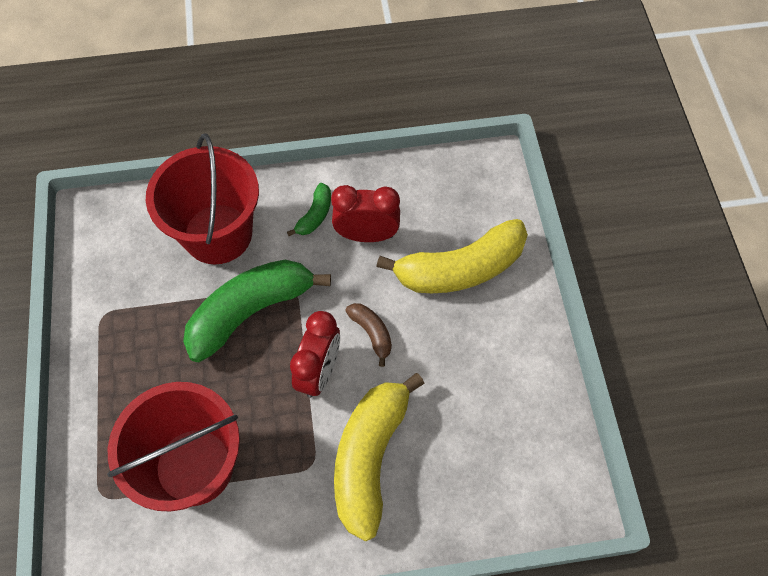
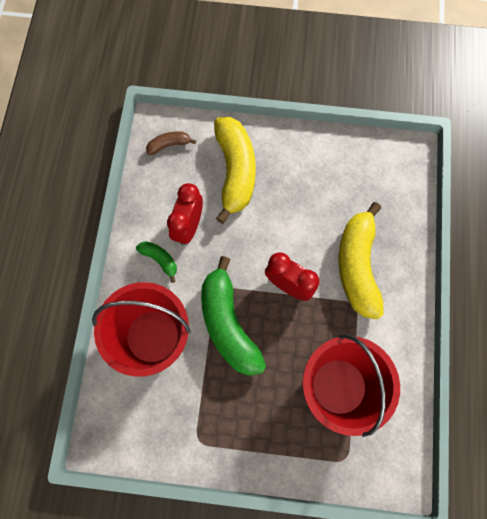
camera: 75 degrees left, 10 degrees up
(370, 457) = (357, 266): yellow banana -> yellow banana turned 60 degrees clockwise
(372, 333) = (268, 242): brown banana -> brown banana (169, 145)

